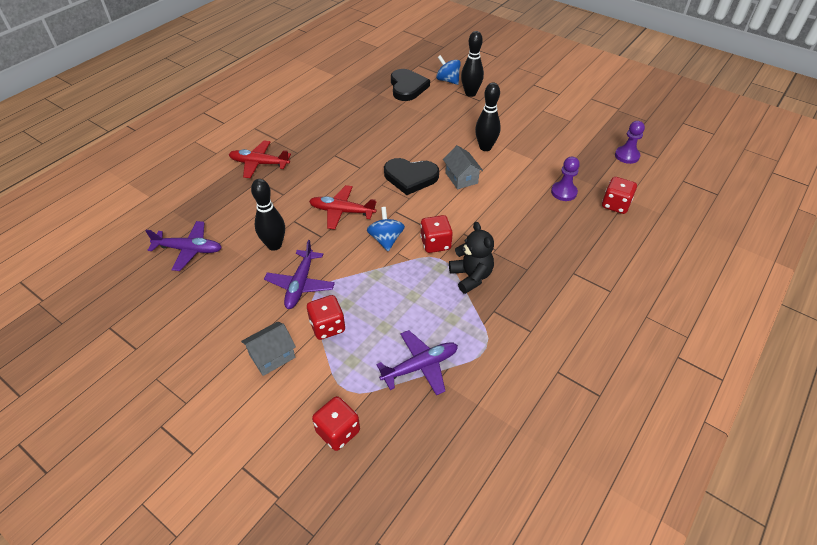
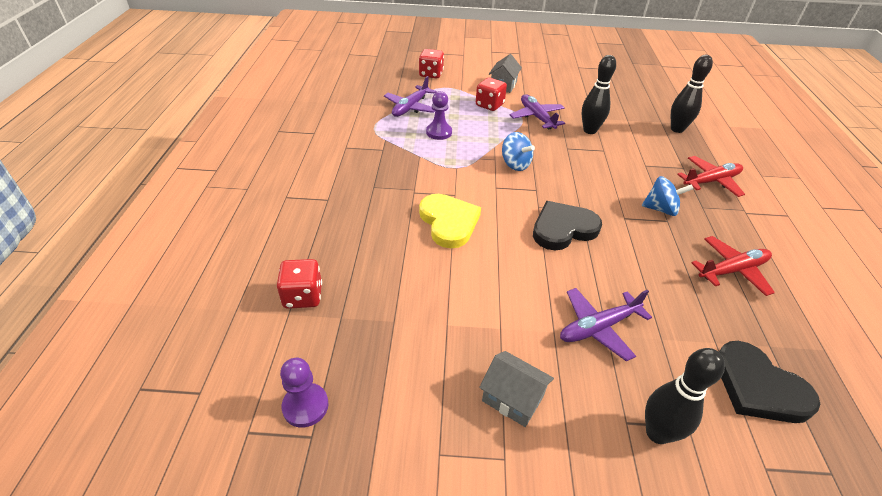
camera: 145 degrees right, 5 degrees down
(189, 249) = (637, 109): purple plane -> purple plane (598, 327)
(342, 211) = (579, 171): red plane -> red plane (732, 270)
(435, 243) = (471, 176): red dice -> none
(448, 80) = (731, 451): blue spinning top -> blue spinning top (660, 209)
(461, 178) = (511, 252): grey house -> grey house (512, 398)
(471, 276) = (418, 164): black teddy bear -> none
(485, 147) = (525, 313): black bowling pin -> black bowling pin (677, 129)
(487, 213) = (449, 222): none -> yellow heart
(564, 192) = (378, 286): purple pawn -> purple pawn (439, 132)

